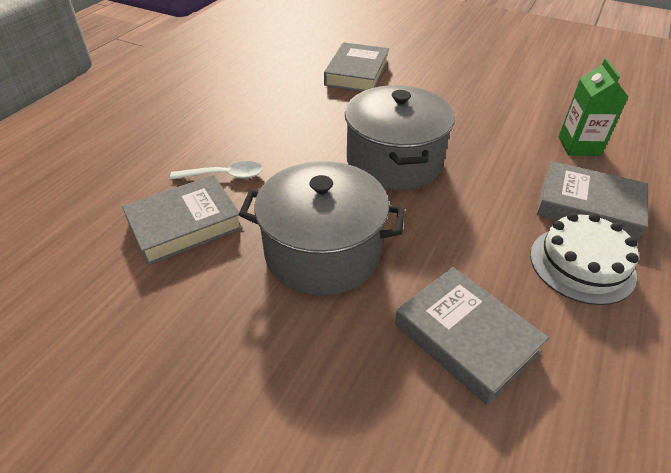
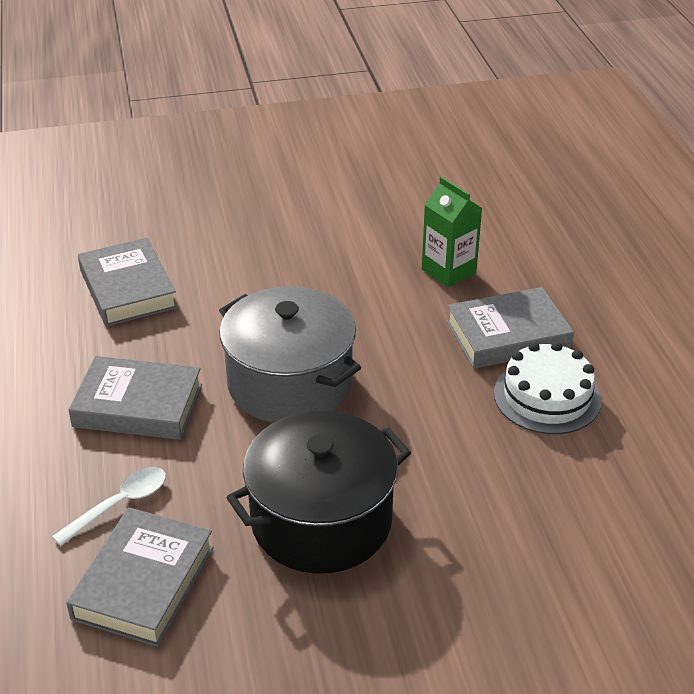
camera: 40 degrees left, 5 degrees down
(323, 252) = (321, 521): grey pot -> black pot
(466, 337) = (516, 518): grey book -> grey book (138, 405)

